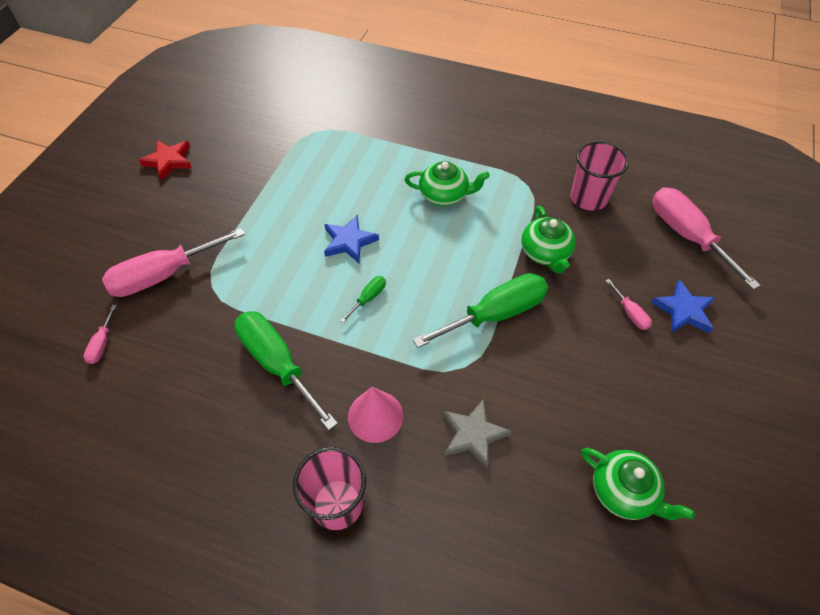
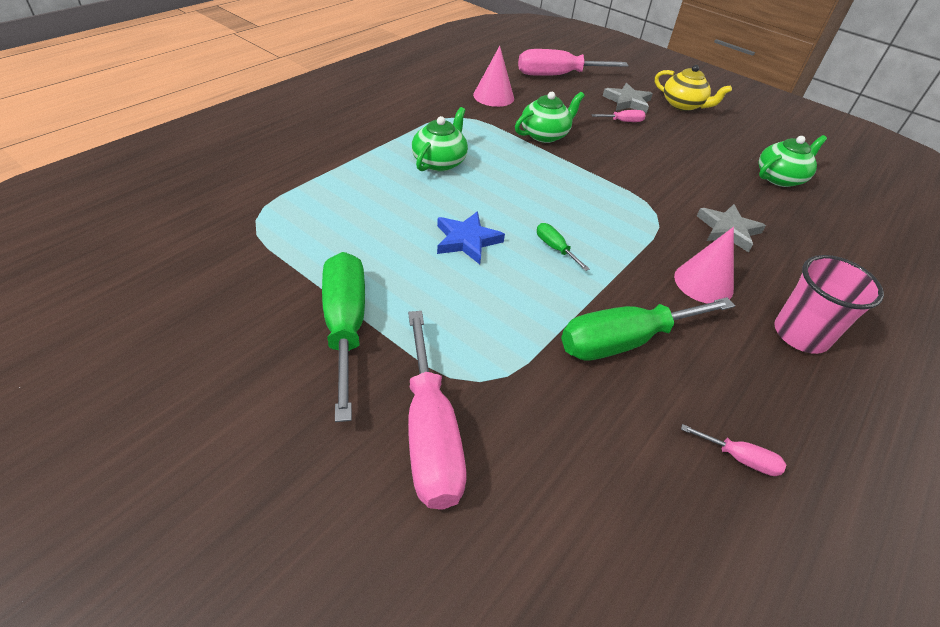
camera: 75 degrees left, 10 degrees down
(102, 344) = (538, 544): pink screwdriver -> pink screwdriver (739, 458)
(169, 161) = (170, 386): red star -> none
(495, 314) = (603, 180): green screwdriver -> green screwdriver (345, 326)
(545, 253) = (545, 135): green teapot -> green teapot turned 45 degrees counterclockwise
(588, 198) = (493, 96): pink cup -> pink cone
(683, 310) = (627, 102): blue star -> grey star
(729, 370) = (683, 105): none -> yellow teapot

